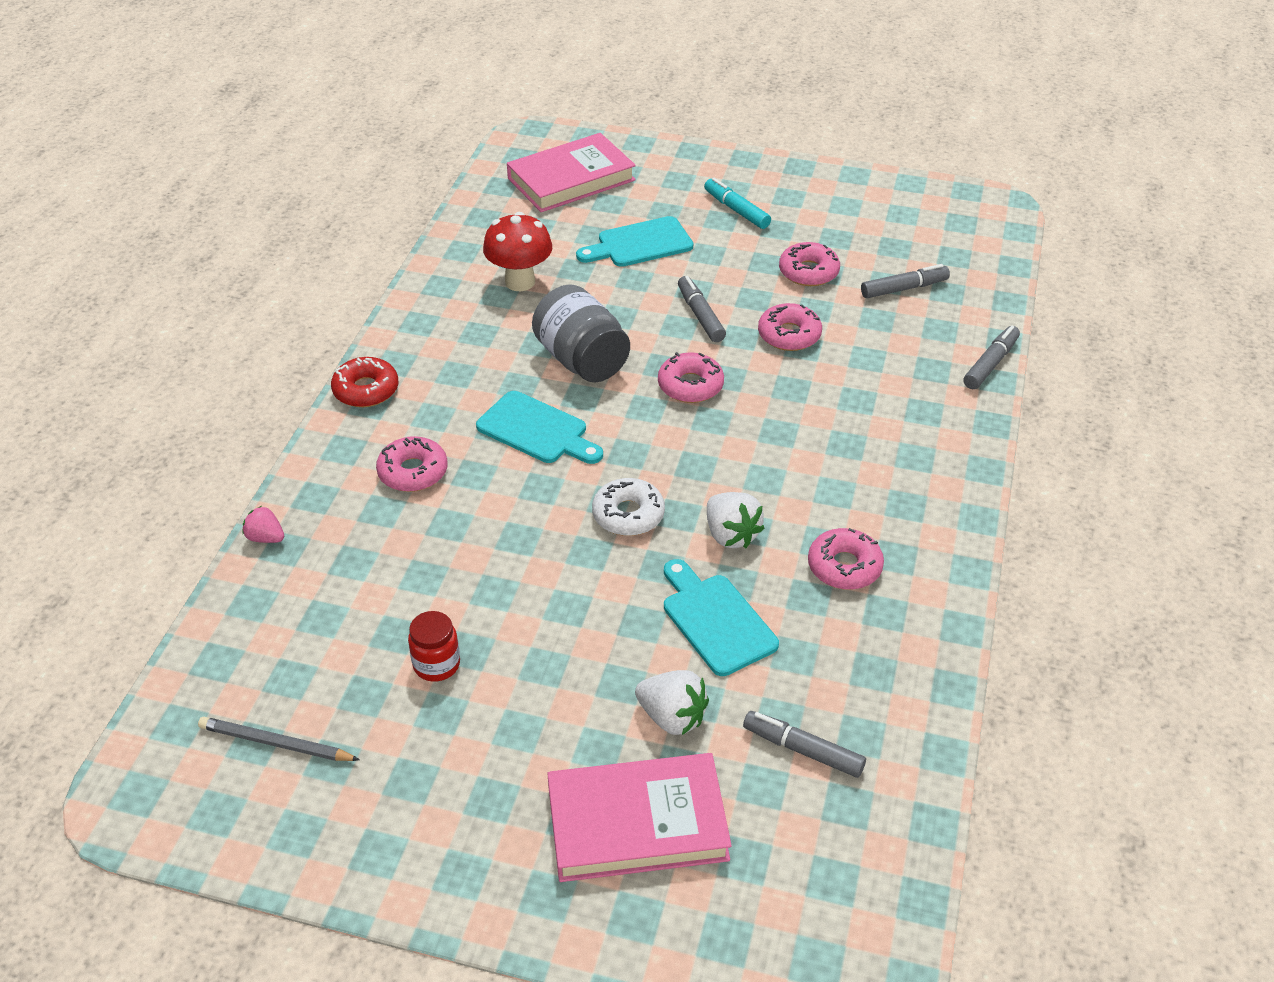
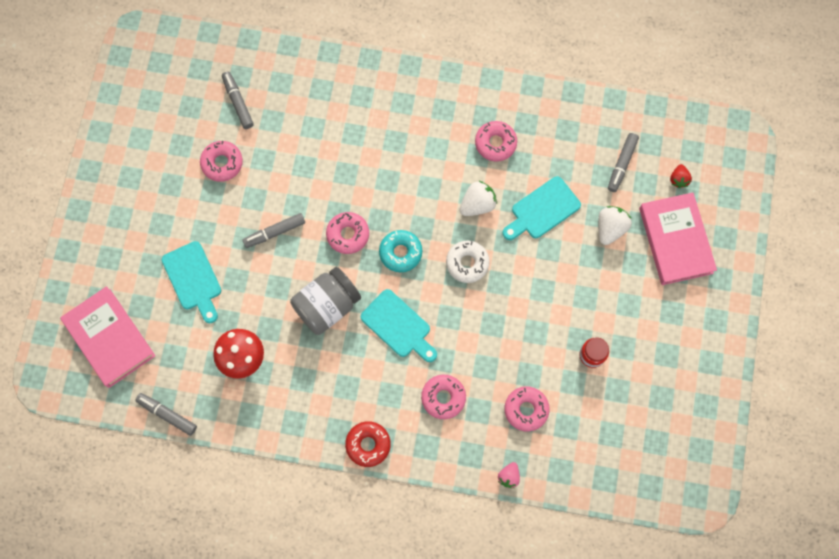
camera: 95 degrees left, 30 degrees up
(276, 743) = (655, 430): grey pencil -> none
(537, 430) = (398, 326): turquoise cutting board -> turquoise cutting board turned 105 degrees clockwise
(655, 439) = (400, 253): none -> turquoise donut
(736, 210) = (148, 213): turquoise marker -> none
(768, 845) = (678, 179): none -> red strawberry
(789, 335) = (292, 175): pink donut -> pink donut (526, 409)
(990, 364) = (313, 55): grey marker -> grey marker (167, 414)

